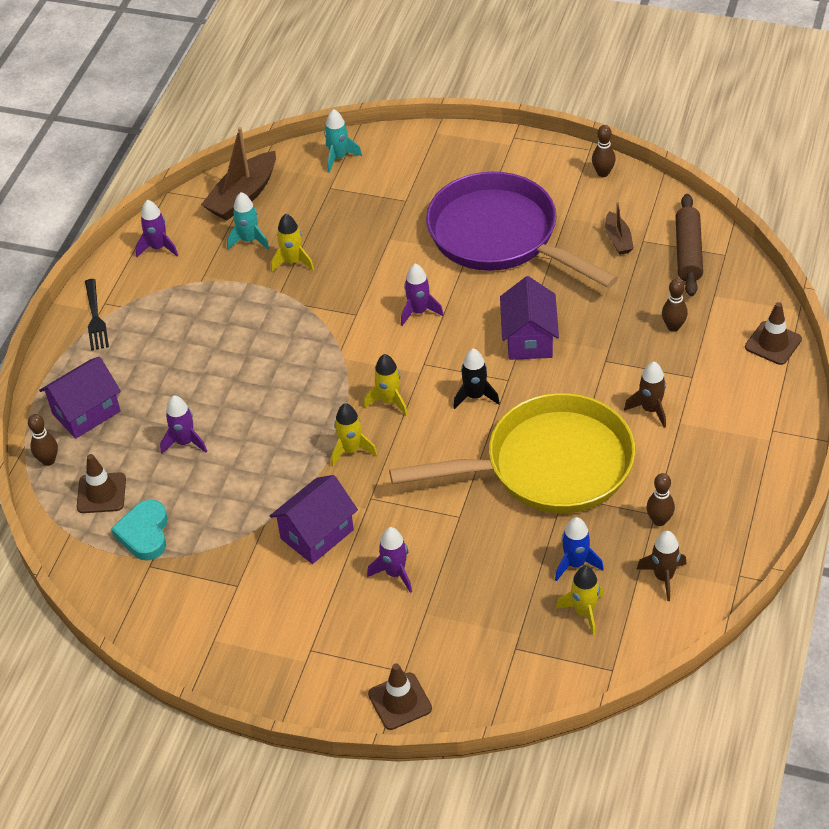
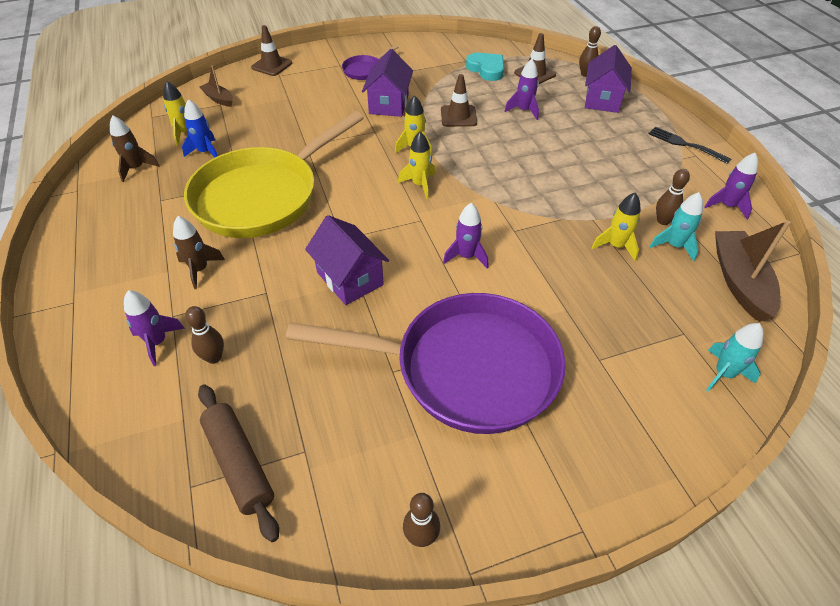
camera: 140 degrees right, 0 degrees up
(288, 618) = (365, 70): none -> purple pan
(395, 573) = (322, 106): purple rocket -> purple rocket (157, 342)
(475, 396) = (358, 215): black rocket -> none
(618, 239) = (335, 436): brown boat -> brown boat (218, 99)
(659, 520) = (154, 197): brown bowling pin -> brown bowling pin (663, 221)
(773, 343) = (93, 392): brown traffic cone -> brown traffic cone (458, 116)

